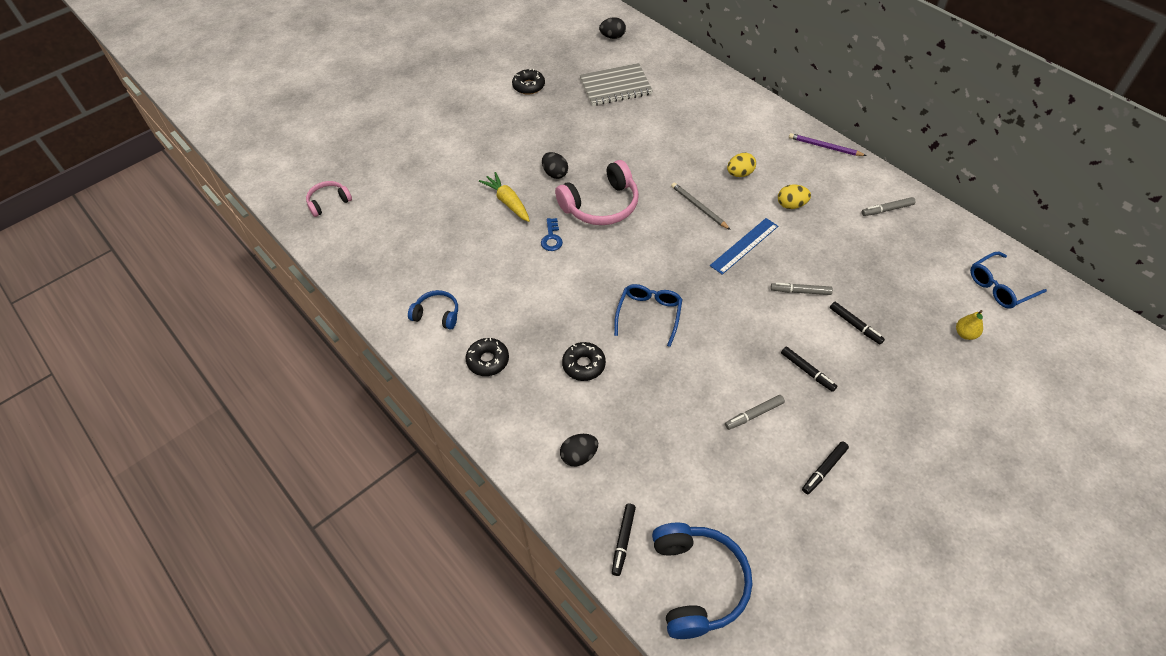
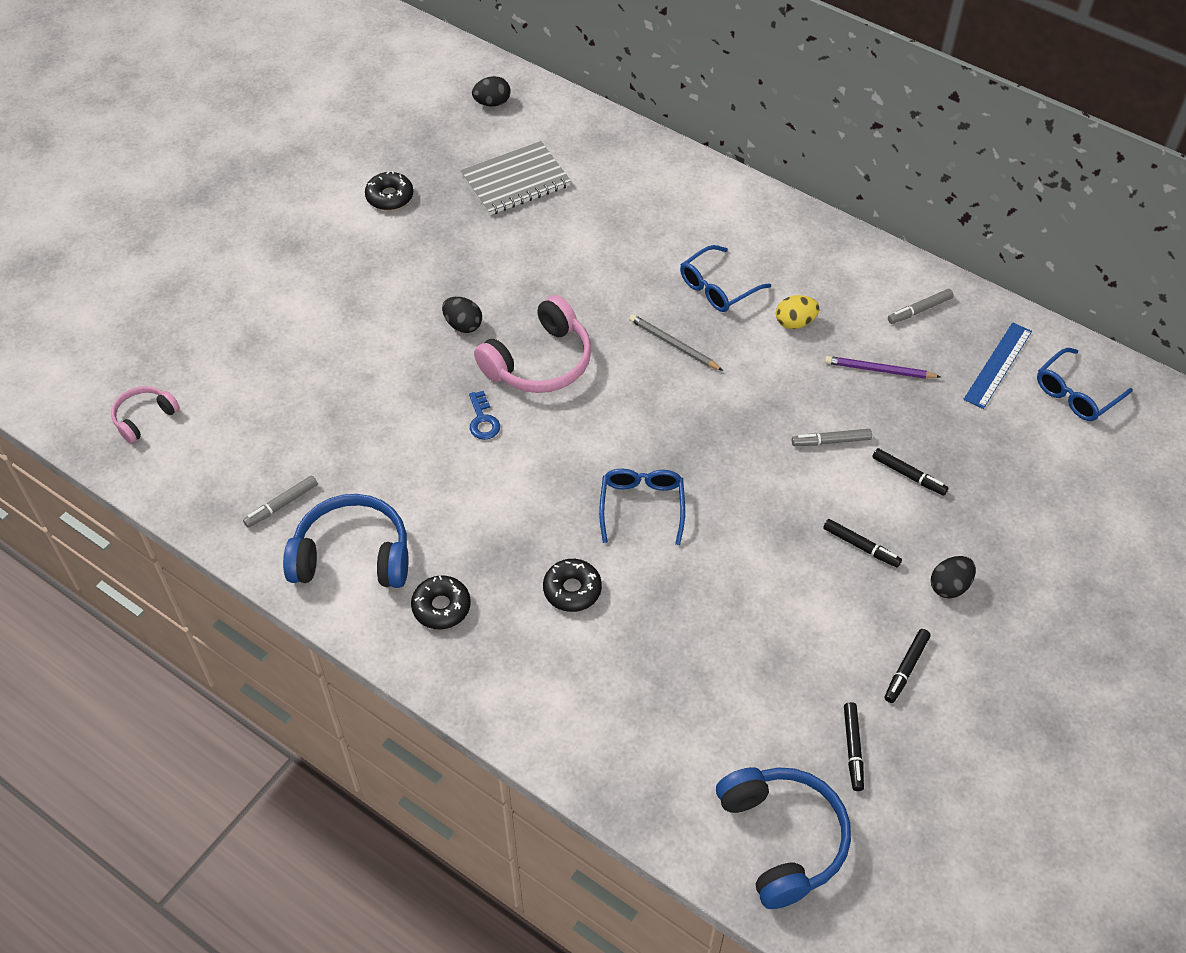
camera: 15 degrees left, 0 degrees up
(437, 314) = (352, 555): blue headphones -> blue headphones, size x1.80
(508, 202) = (407, 377): yellow carrot -> none
(579, 456) = (596, 711): black egg -> black egg (949, 586)
(623, 541) = (679, 806): black marker -> black marker (853, 749)
(740, 174) = (717, 288): yellow egg -> blue glasses
(744, 245) = (745, 390): blue ruler -> blue ruler (997, 365)
(754, 415) = (806, 615): grey marker -> grey marker (281, 505)
(824, 147) = (822, 232): purple pencil -> purple pencil (879, 370)
(965, 334) = (1044, 463): yellow pear -> none

